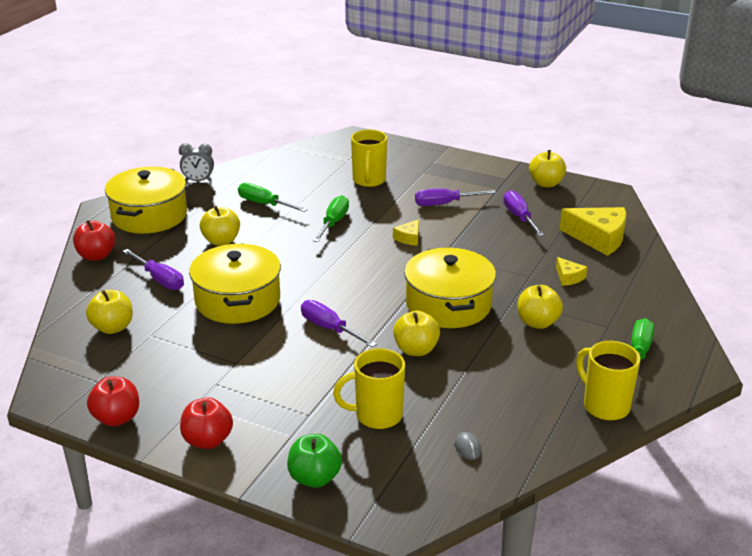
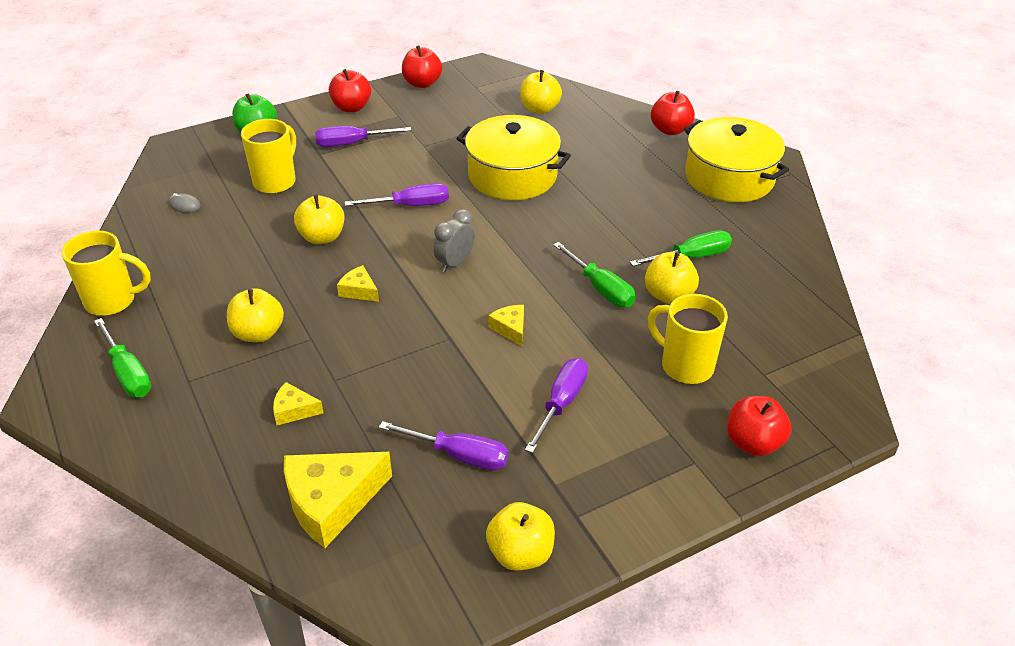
camera: 125 degrees right, 10 degrees up
(160, 280) = (592, 148): purple screwdriver -> purple screwdriver (351, 143)
(198, 181) = (792, 232): grey clock -> grey clock (454, 263)
(221, 241) = (632, 202): yellow apple -> yellow apple (668, 295)
(401, 152) = (753, 443): none -> red apple
(448, 304) = (359, 290): yellow pot -> yellow cheese

